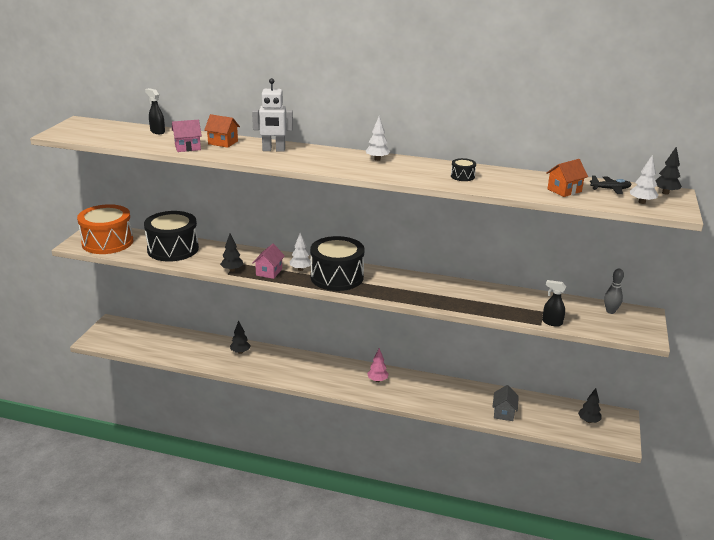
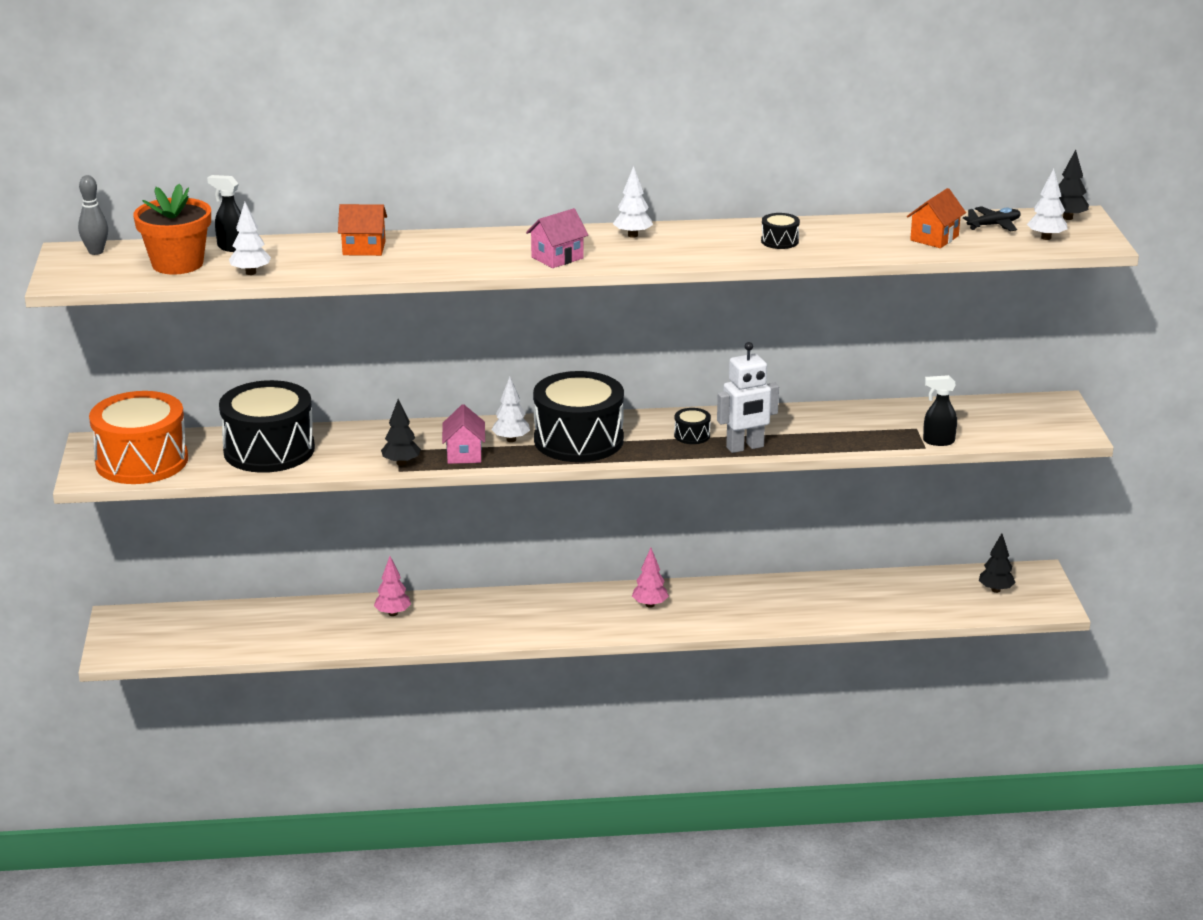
camera: 20 degrees left, 0 degrees up
(121, 135) = (177, 264): none -> orange flower pot
(151, 145) = (250, 273): none -> white tree
(187, 147) = (316, 267): pink house -> pink house (557, 258)
(240, 352) = (393, 613): black tree -> pink tree
(273, 150) = (459, 247): white robot -> white robot (745, 447)
(403, 287) = (692, 435): none -> black drum
(503, 413) = (869, 607): grey house -> none
(610, 311) = (1009, 409): grey bowling pin -> grey bowling pin (96, 252)

